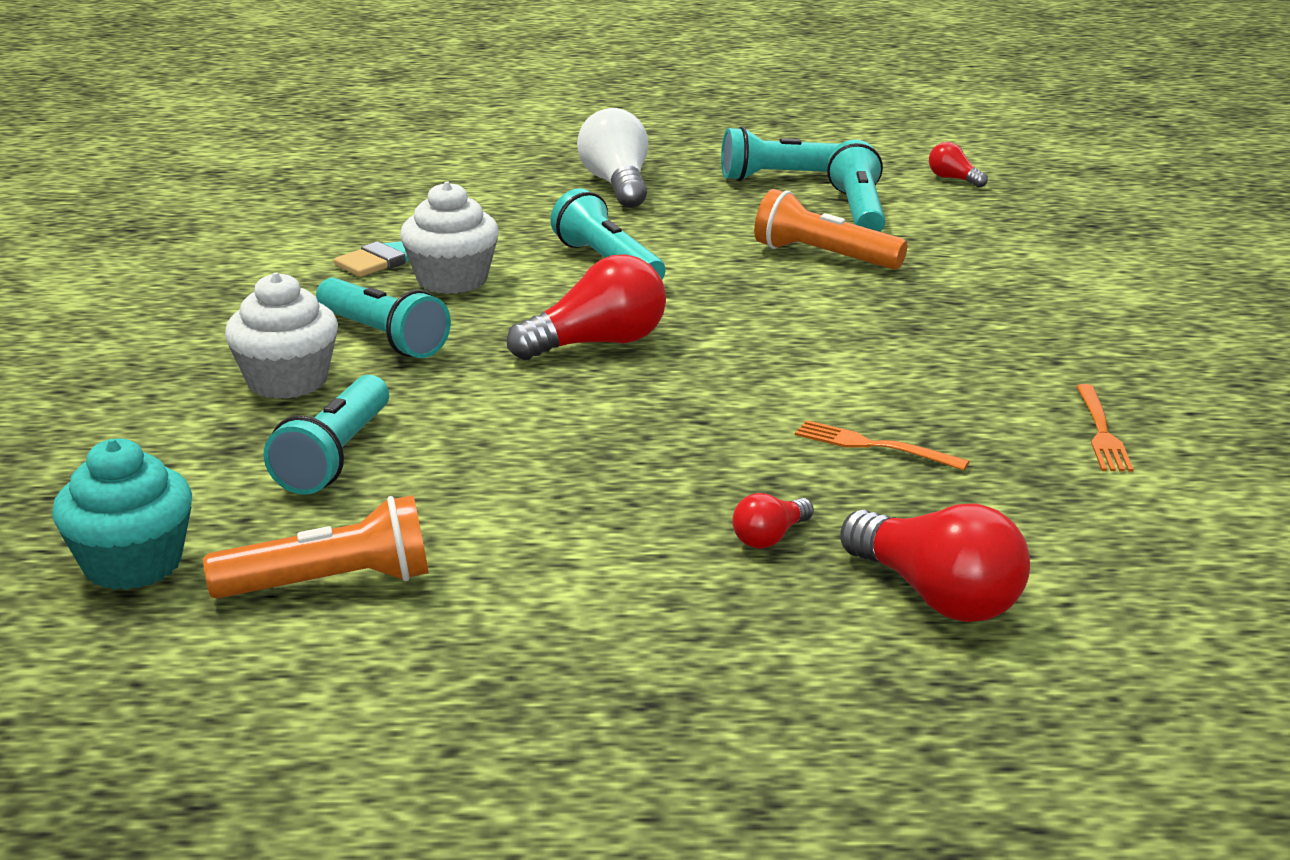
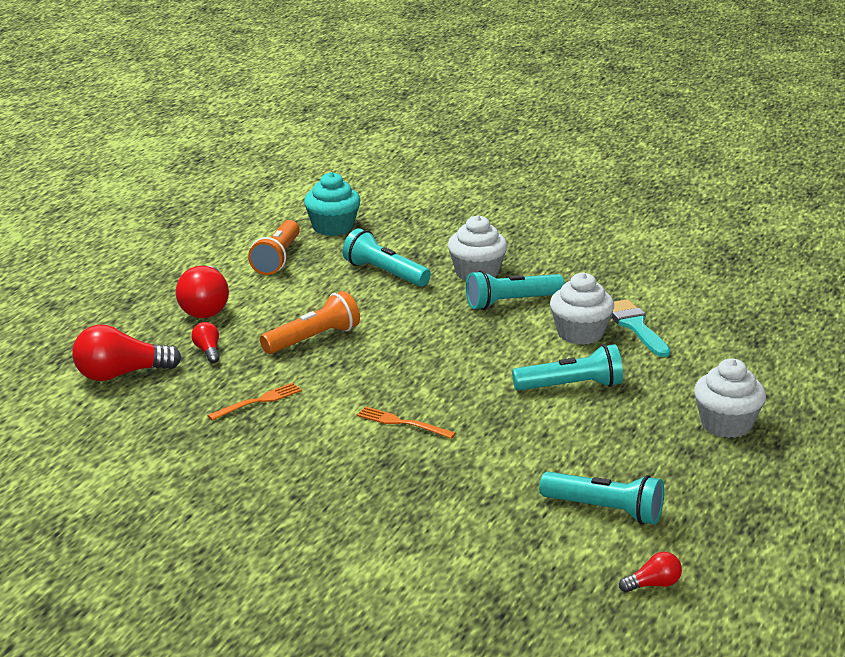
camera: 115 degrees right, 0 degrees up
(597, 343) = (452, 357): red light bulb -> red light bulb (205, 307)
(617, 185) = (726, 424): white light bulb -> white cupcake
(782, 177) = (706, 500): turquoise flashlight -> none
(823, 256) = (526, 467): orange flashlight -> orange flashlight (313, 339)
(1101, 432) = (200, 474): orange fork -> orange fork (402, 423)

